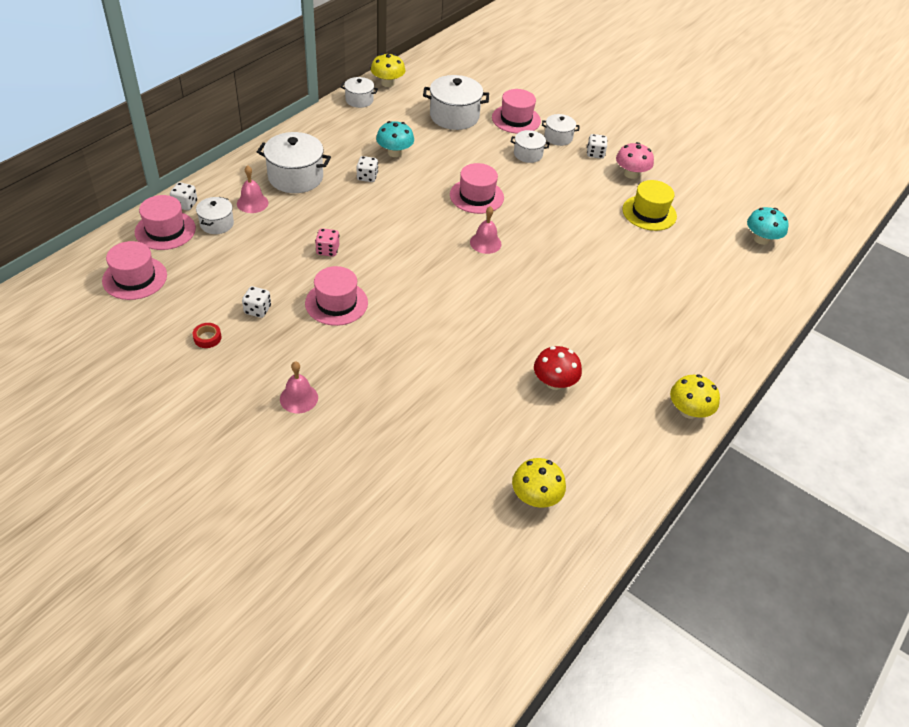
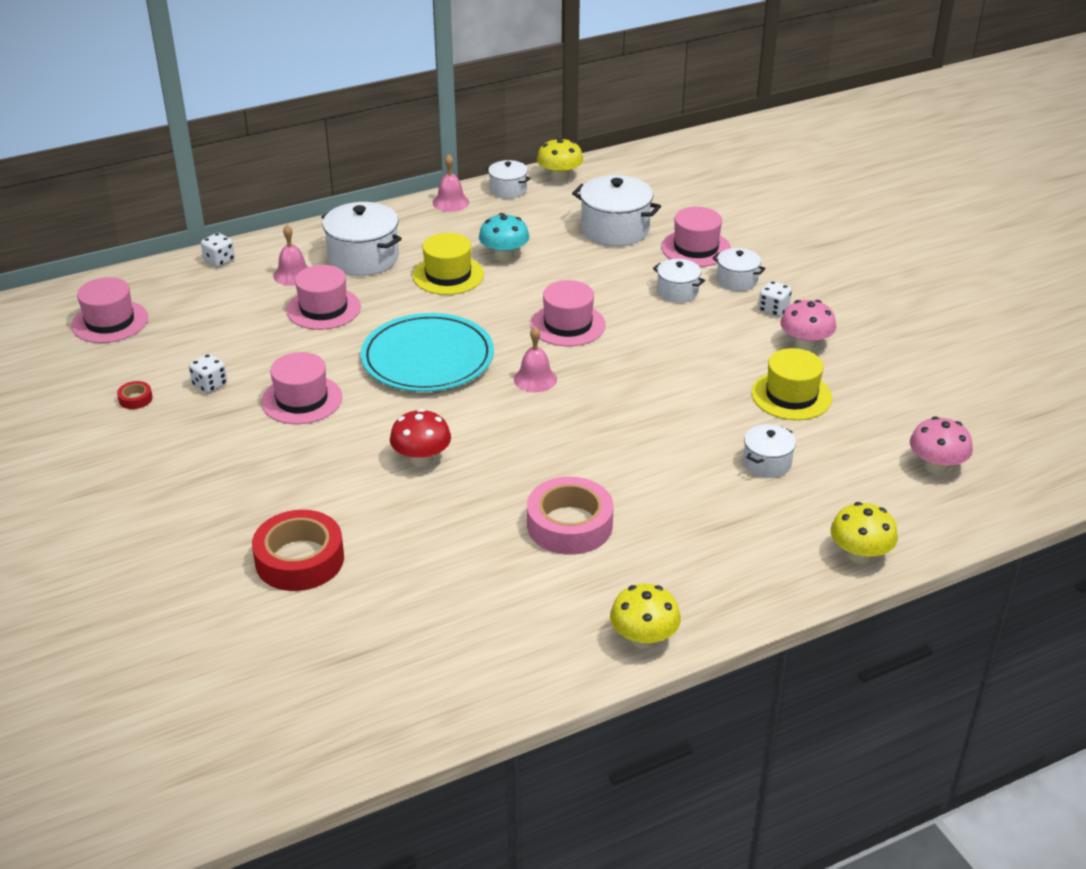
camera: 30 degrees right, 10 degrees down
(165, 230) = (178, 282): pink hat -> pink hat (323, 309)
(217, 224) = (237, 287): white pot -> white pot (767, 463)
(299, 398) = (181, 484): pink bell -> pink bell (450, 202)
(327, 250) = (337, 343): pink dice -> none
(367, 177) = (448, 275): white dice -> yellow hat
(401, 246) = (427, 358): none -> turquoise plate
(431, 429) = (299, 559): none -> red tape
(535, 497) = (362, 668): yellow mushroom -> yellow mushroom (860, 554)
(554, 382) = (491, 554): red mushroom -> red mushroom (421, 458)
(586, 345) = (569, 525): none -> pink tape
(761, 239) = (936, 466): turquoise mushroom -> pink mushroom

